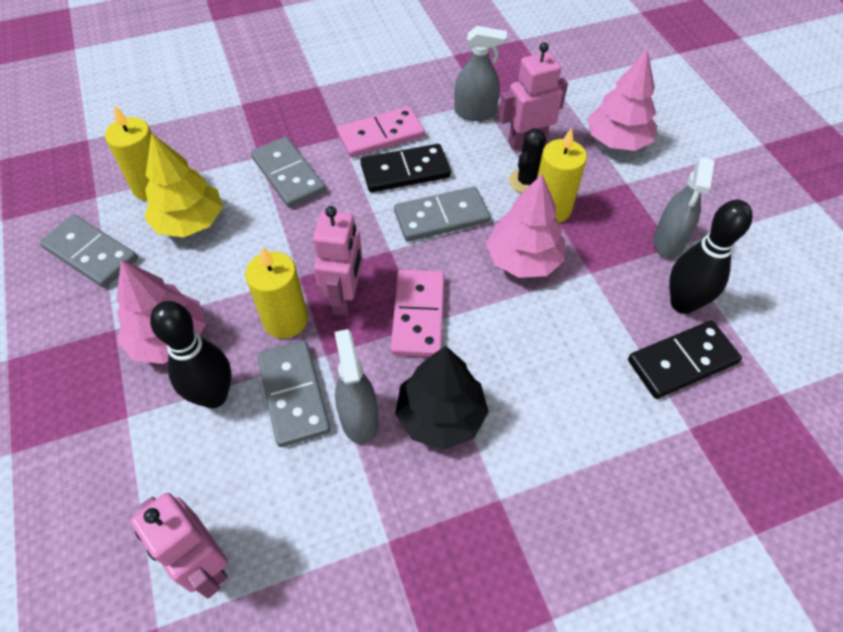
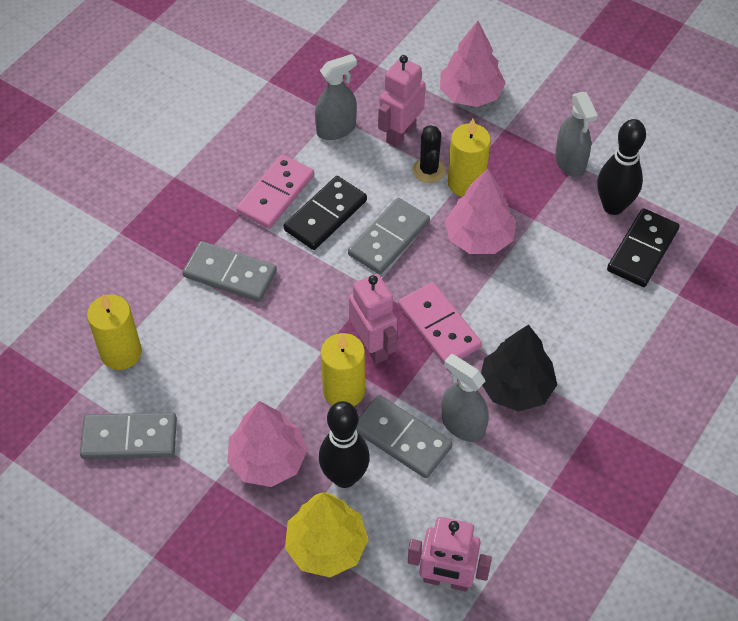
camera: 35 degrees left, 0 degrees up
(190, 222) = (186, 362): yellow tree -> yellow tree (326, 546)

